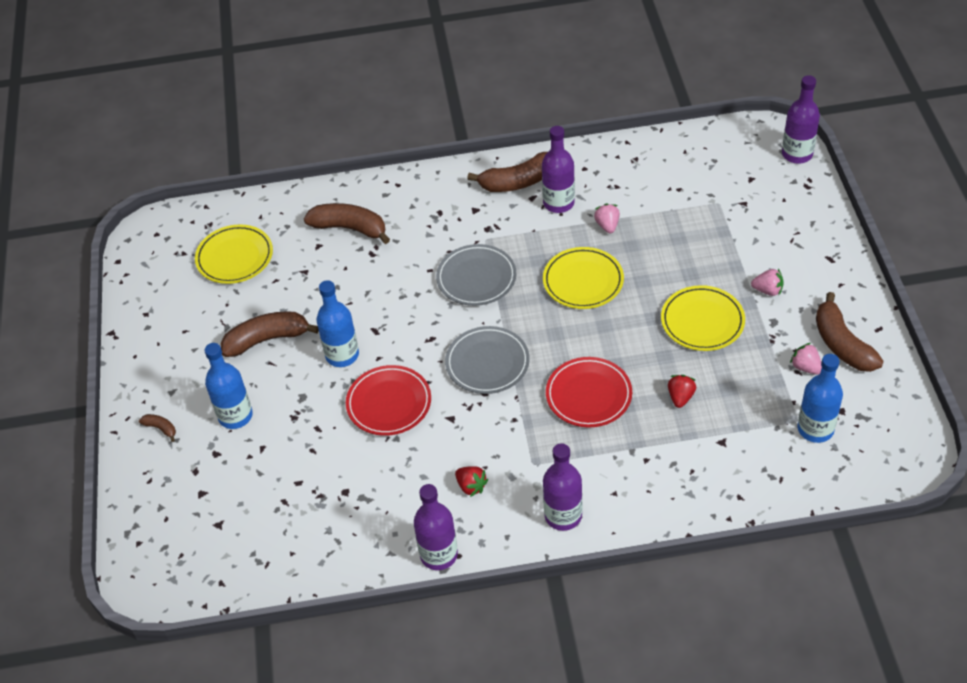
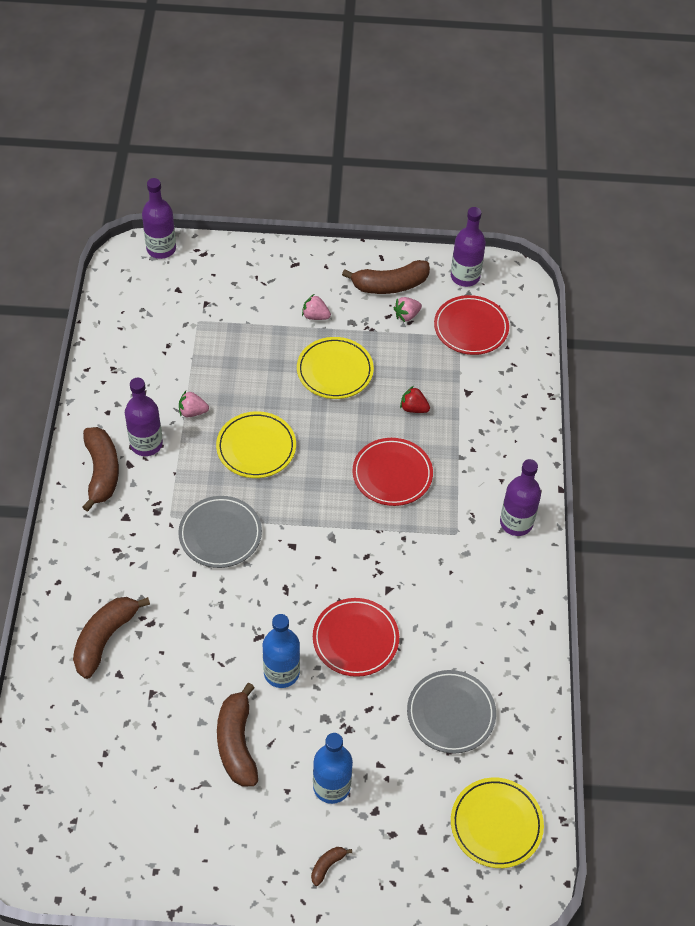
camera: 85 degrees left, 5 degrees up
(235, 257) = (103, 764): yellow plate -> yellow plate (496, 824)
(439, 555) = (536, 626): purple bottle -> purple bottle (465, 276)
(471, 486) = (469, 587): red strawberry -> none
(487, 363) = (331, 546): grey plate -> grey plate (451, 713)
(767, 290) = (315, 316): pink strawberry -> pink strawberry turned 90 degrees counterclockwise
(815, 429) = (471, 328): blue bottle -> red plate

